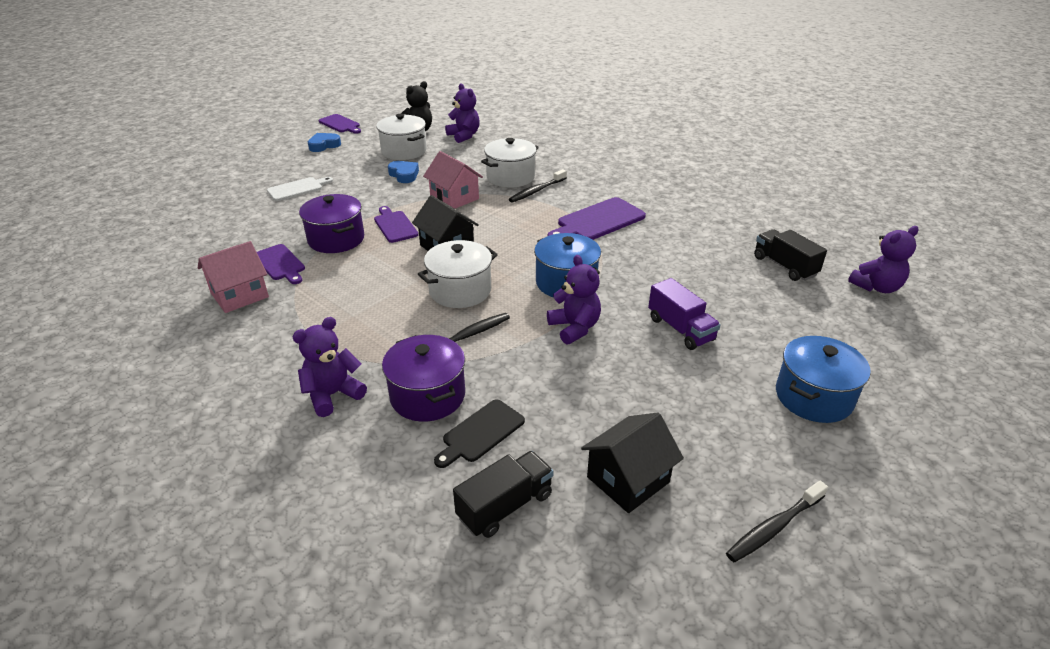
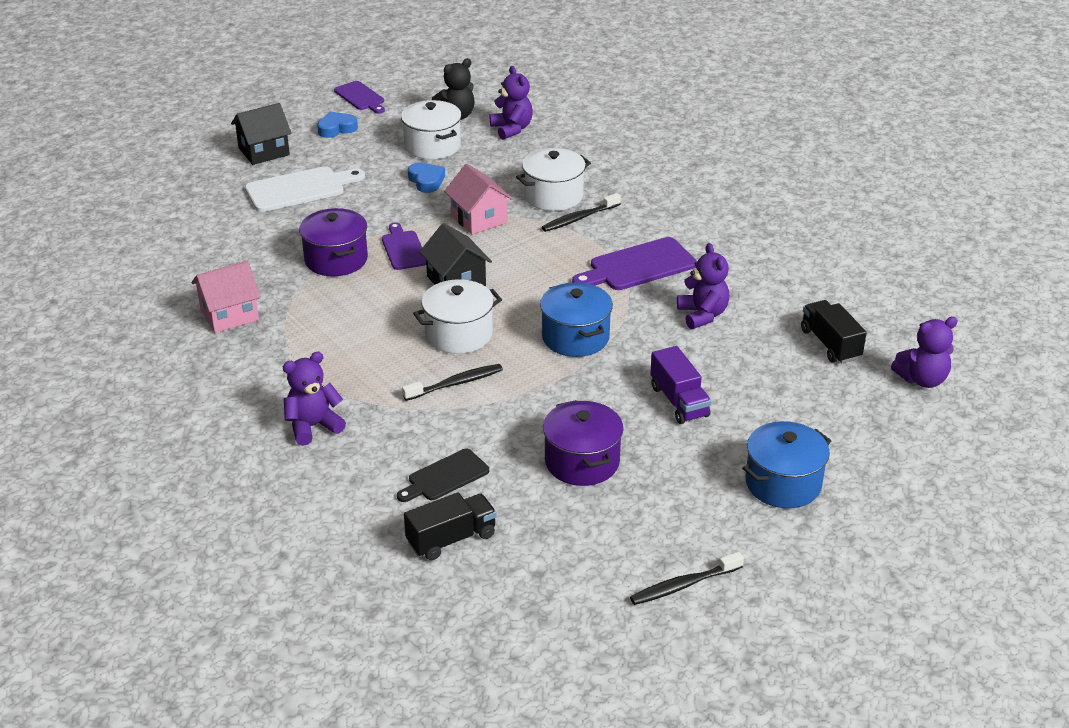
camera: 10 degrees right, 0 degrees up
(280, 264) = (273, 283): purple cutting board -> none
(297, 189) = (299, 189): white cutting board -> white cutting board, size x1.56
(427, 396) = (402, 438): purple pot -> purple pot (582, 462)
(574, 328) = (567, 388): purple teddy bear -> purple teddy bear (702, 315)
(628, 479) = (568, 532): black house -> black house (264, 151)

